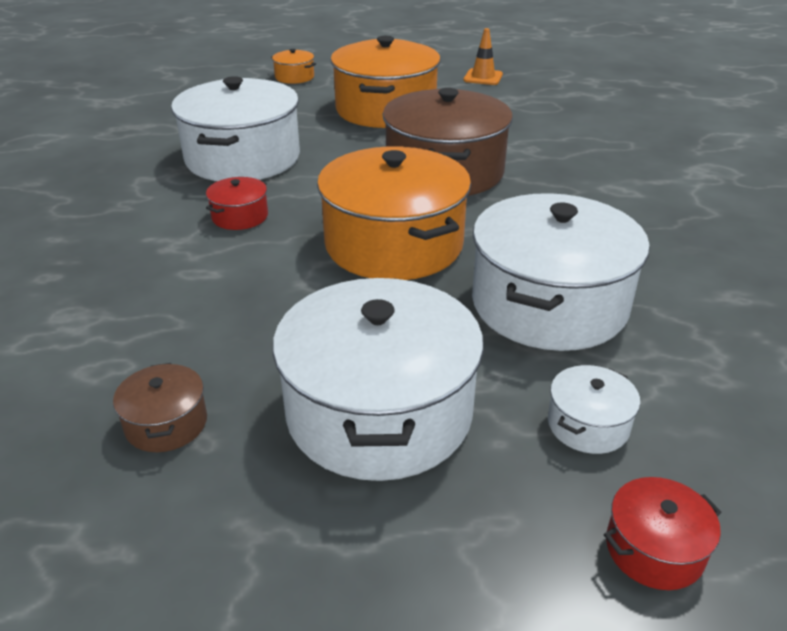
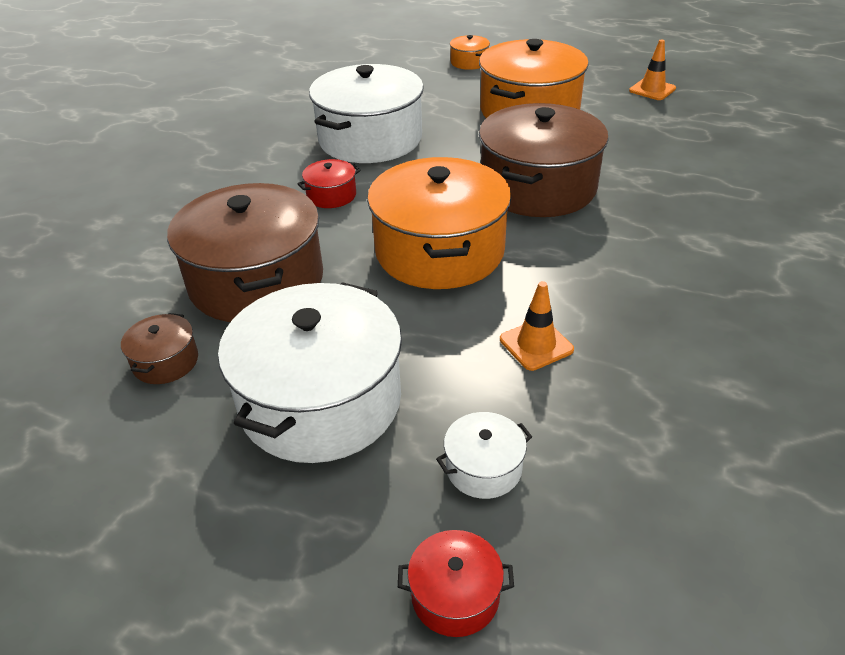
camera: 25 degrees right, 5 degrees up
(216, 315) = (256, 281): none -> brown pot
(549, 304) = (536, 344): white pot -> orange traffic cone

